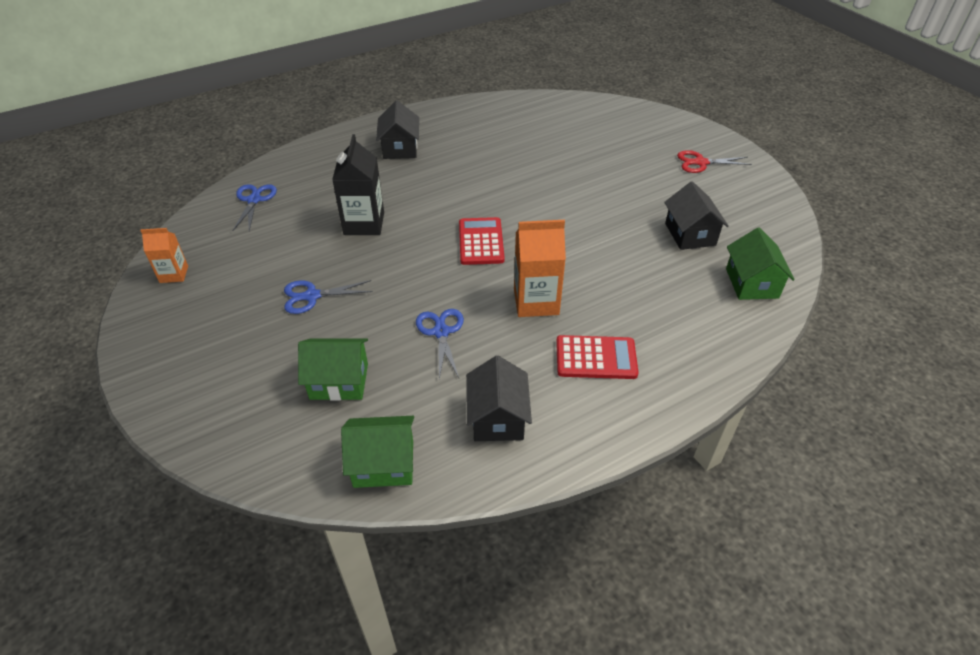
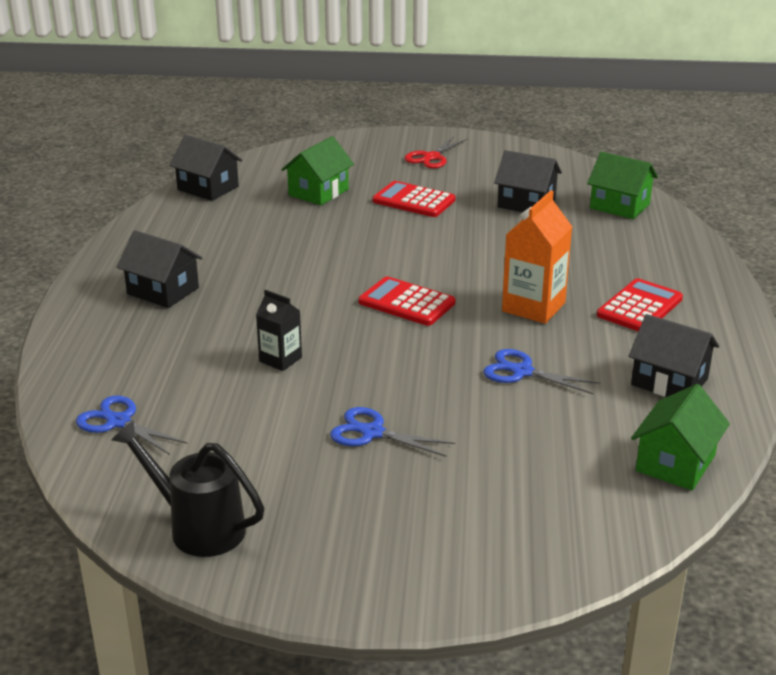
camera: 55 degrees left, 15 degrees down
(174, 274) = (198, 527): orange carton -> black watering can
(312, 296) = (372, 433): blue scissors -> blue scissors turned 90 degrees clockwise
(339, 381) = (534, 455): green house -> green house (318, 192)
(364, 223) = (280, 359): black carton -> black carton, size x0.60
(537, 104) = (208, 188): none -> black house
(624, 183) = (413, 201): none -> red calculator

